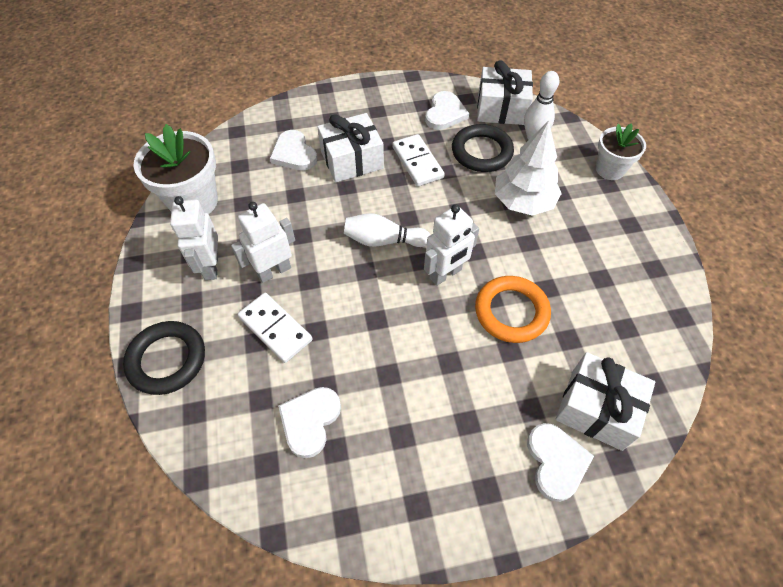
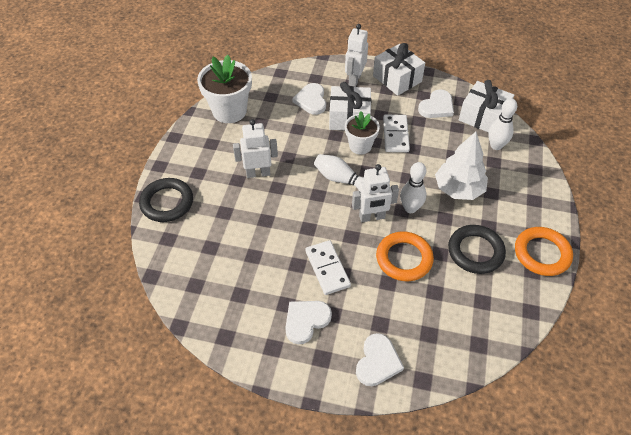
camera: 25 degrees right, 5 degrees down
(211, 266) = (220, 156): white robot -> white robot (354, 79)
(275, 329) = (240, 209): white domino -> white domino (327, 269)
(310, 421) = (233, 272): white heart -> white heart (306, 321)
(481, 152) = (448, 143): black ring -> black ring (475, 251)
(483, 245) = (410, 208): none -> white bowling pin
(596, 409) = (426, 343): white gift -> white gift (397, 79)
(610, 169) = (543, 189): white flower pot -> white flower pot (360, 146)
(652, 244) = (542, 253): none -> orange ring

